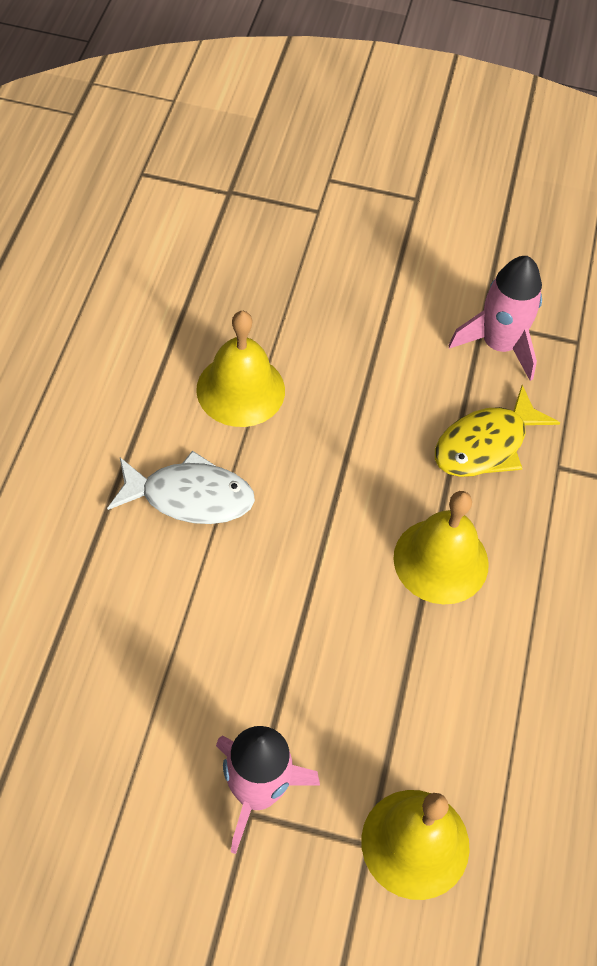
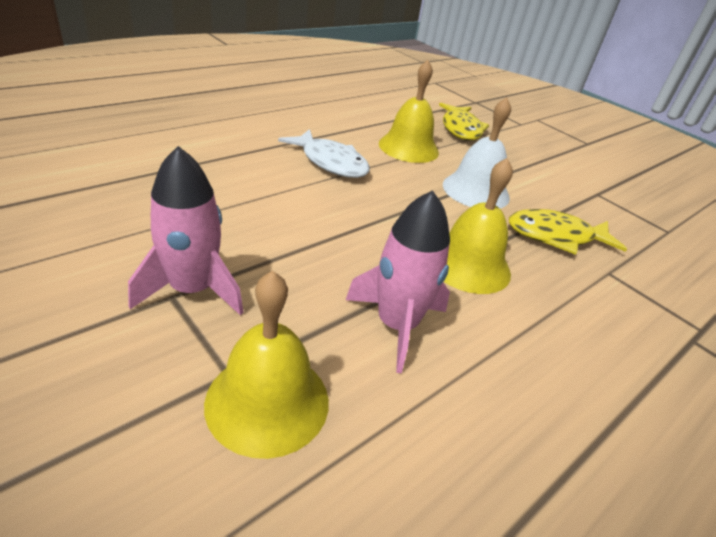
camera: 35 degrees right, 20 degrees down
(262, 289) = (460, 129): none -> yellow fish
(367, 422) = (476, 191): none -> white bell
(499, 345) = (602, 206): pink rocket -> pink rocket (396, 325)

